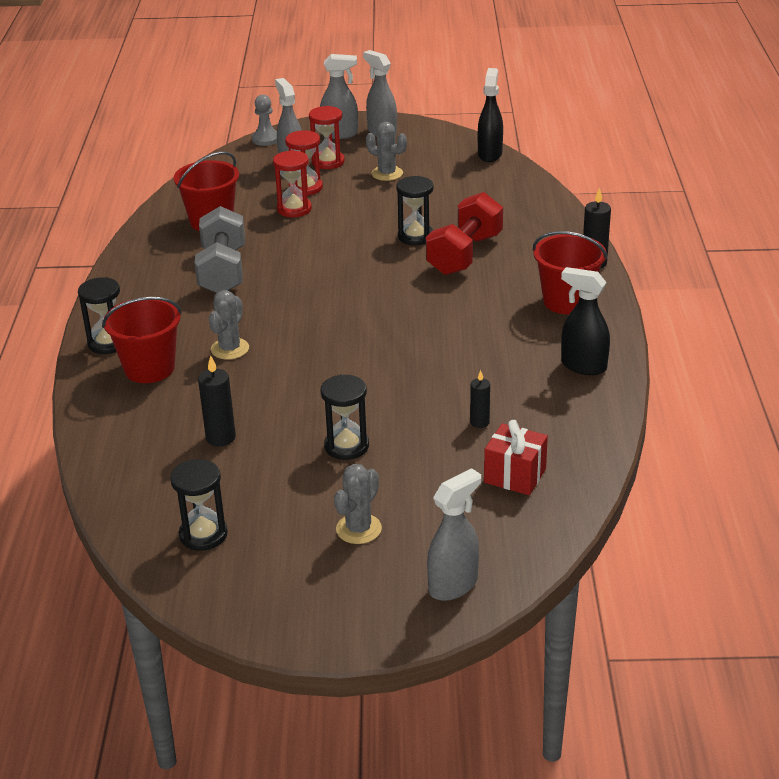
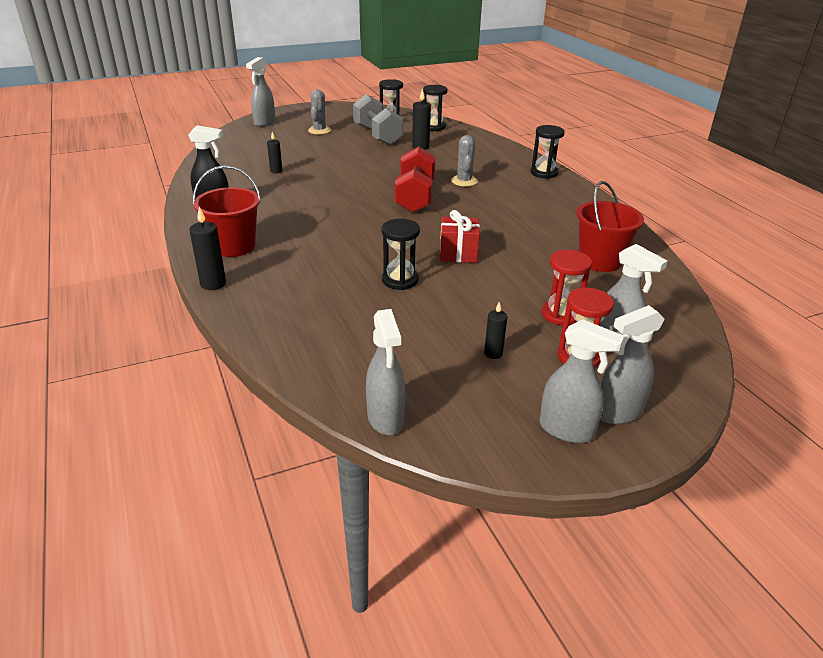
camera: 155 degrees right, 0 degrees up
(149, 368) = (500, 166): red bucket -> none
(222, 271) = (532, 223): grey dumbbell -> grey dumbbell (377, 135)
(266, 139) = (696, 379): grey pawn -> none
(294, 209) = (542, 287): red hourglass -> none
(346, 446) = (348, 153): black hourglass -> black hourglass (433, 127)
(387, 173) = (493, 353): grey cactus -> black candle
(464, 254) = (342, 271): red dumbbell -> red dumbbell (415, 197)
(490, 154) = (385, 419): black spray bottle -> grey spray bottle
(515, 476) = (246, 155): red gift -> red gift (458, 253)

